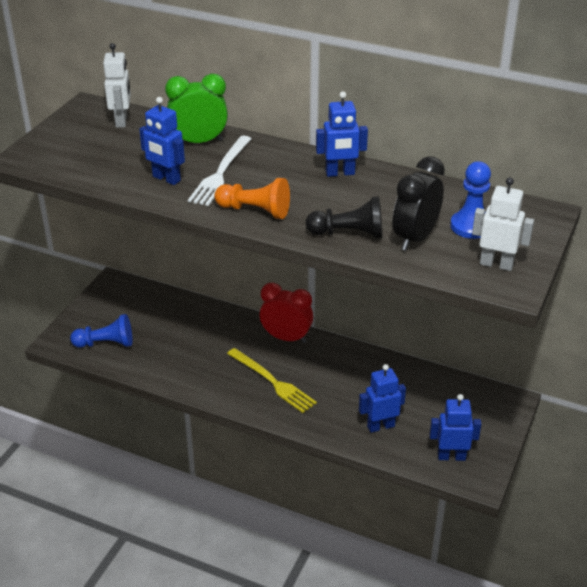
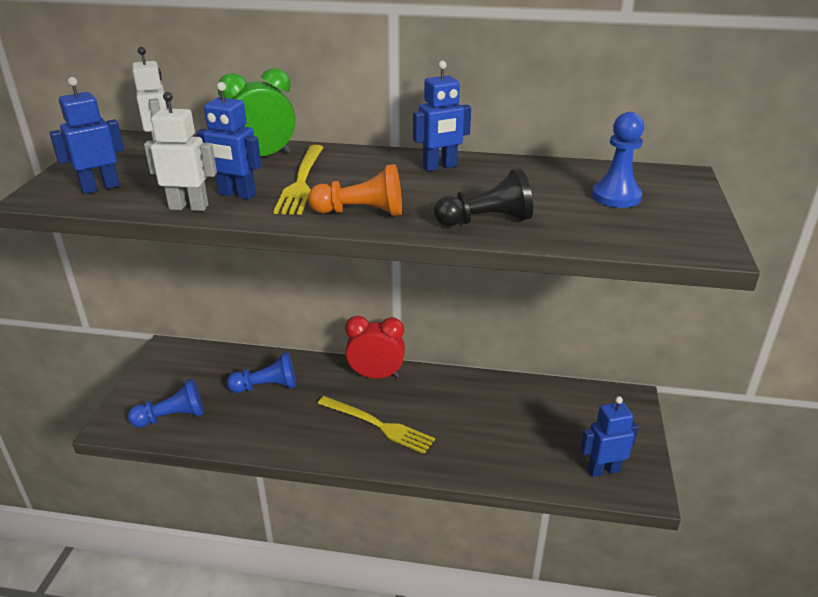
camera: 15 degrees left, 5 degrees down
(189, 331) = (266, 387): none -> blue pawn
(221, 173) = (301, 181): white fork -> yellow fork
(380, 426) = (514, 451): blue robot -> blue robot (100, 188)
(415, 238) = (564, 215): black clock -> none
(496, 264) = (672, 228): white robot -> white robot (189, 207)

